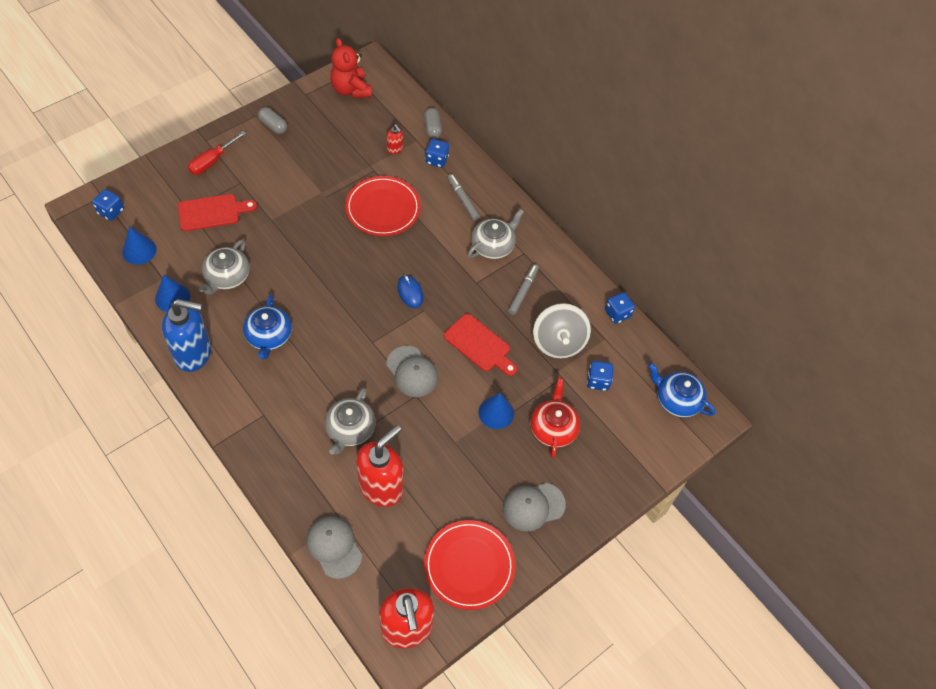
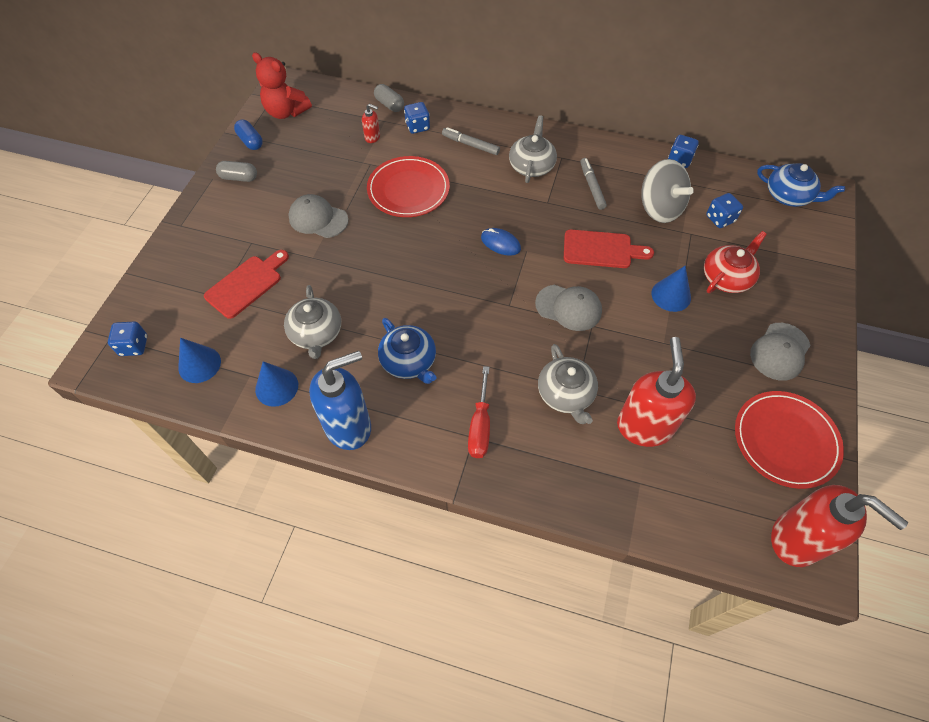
camera: 30 degrees left, 0 degrees up
(212, 161) = (204, 240): red screwdriver -> red screwdriver (480, 426)
(305, 100) = (250, 141): none -> blue capsule
(334, 547) = (660, 513): grey cap -> grey cap (318, 219)
(553, 428) = (727, 277): red teapot -> red teapot turned 75 degrees clockwise
(677, 399) = (789, 196): blue teapot -> blue teapot turned 150 degrees counterclockwise

